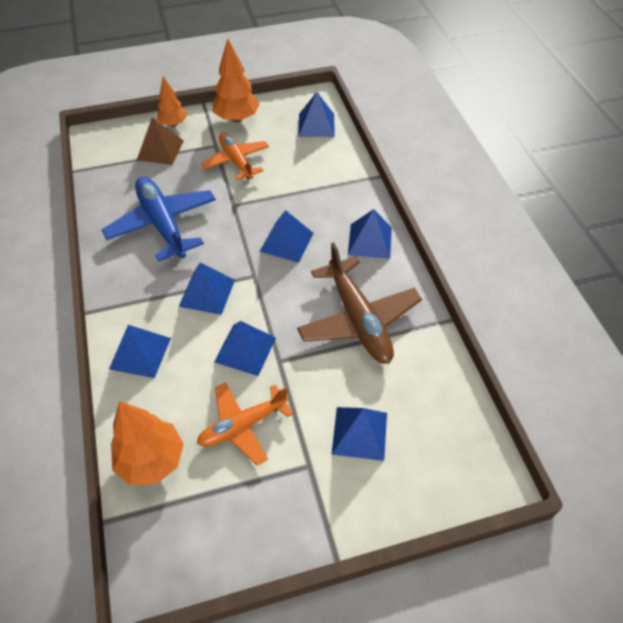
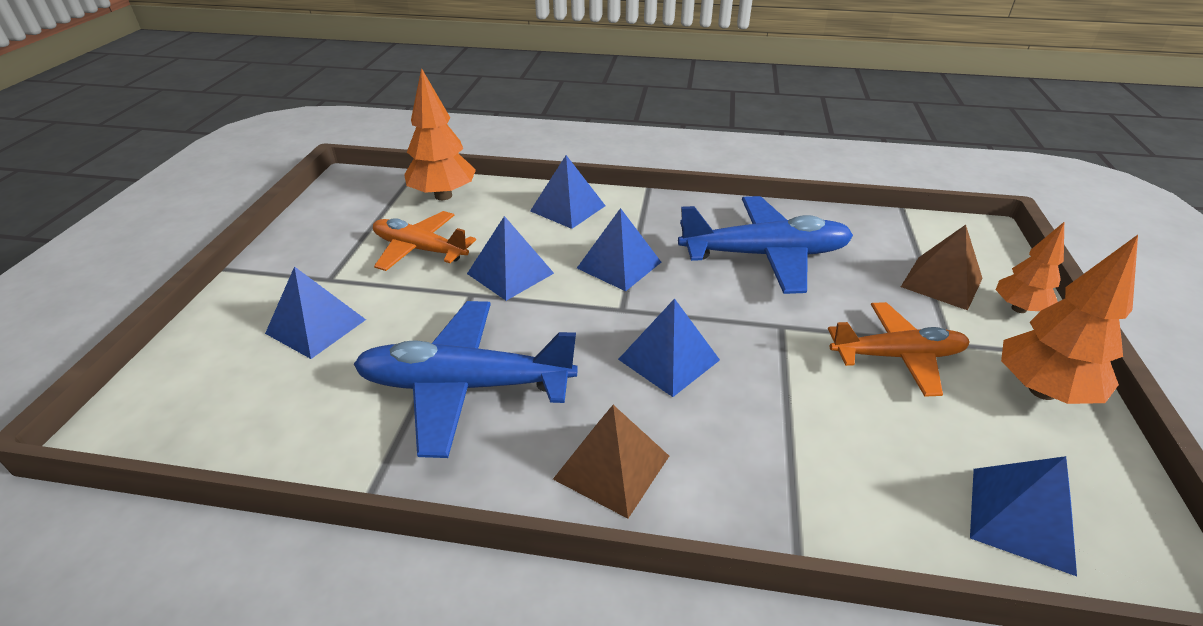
camera: 115 degrees right, 15 degrees down
(243, 425) = (420, 249): orange plane -> orange plane turned 60 degrees counterclockwise
(358, 320) = (465, 386): brown plane -> blue plane
(369, 241) = (612, 467): blue pyramid -> brown pyramid

